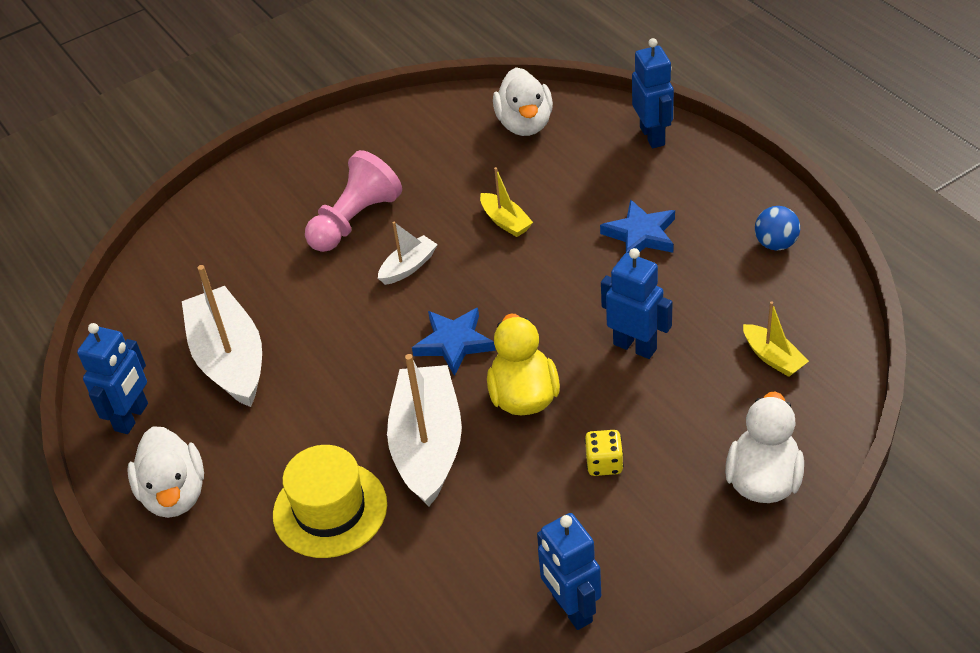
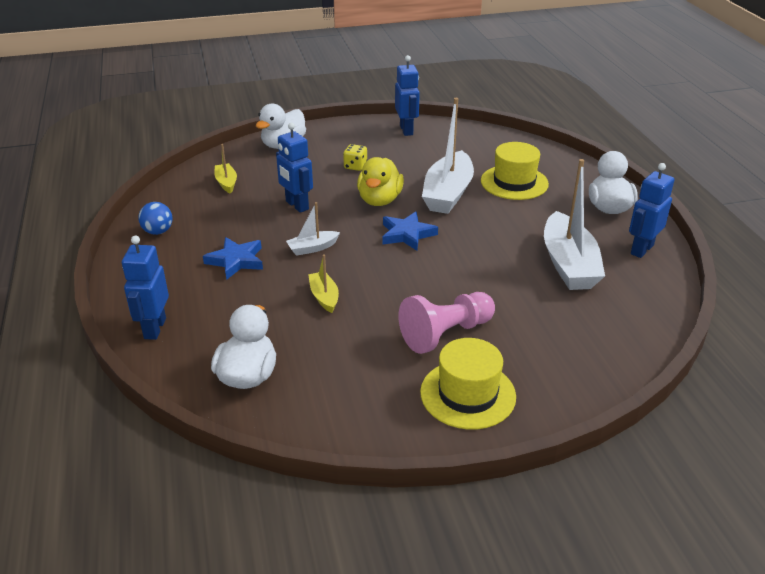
camera: 165 degrees left, 10 degrees down
(315, 169) = (467, 394): none -> yellow hat
(408, 267) = (416, 286): white boat -> white boat (312, 248)

